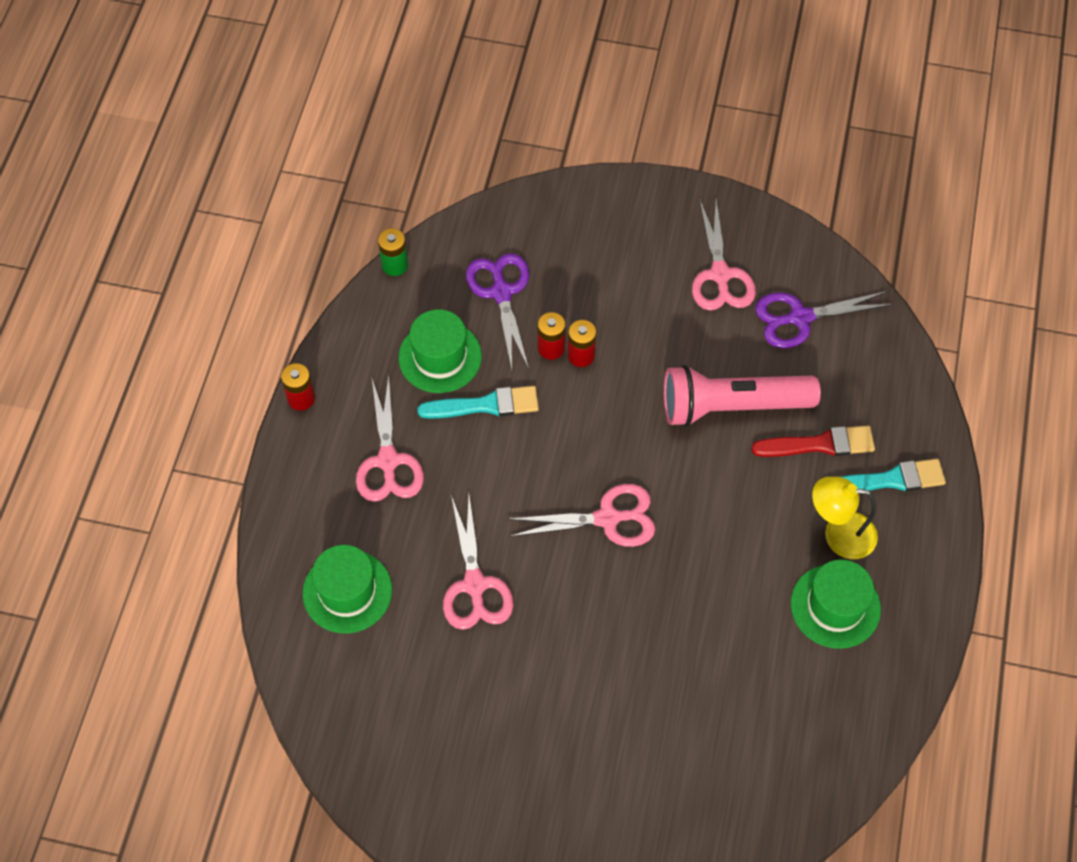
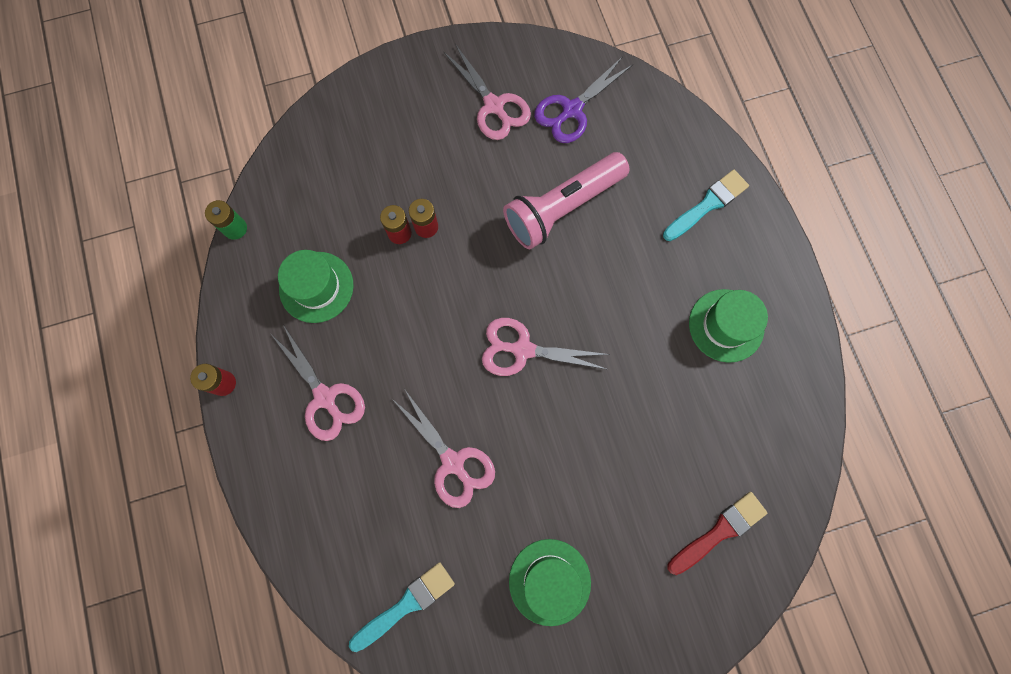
camera: 30 degrees left, 15 degrees up
(347, 591) = (355, 526): green hat -> green hat (549, 581)
(484, 405) = (375, 308): turquoise brush -> turquoise brush (405, 605)
(501, 292) = (334, 207): purple scissors -> none
(607, 518) = (522, 349): pink scissors -> pink scissors turned 135 degrees counterclockwise
(819, 444) = (642, 204): red brush -> red brush (719, 532)
(838, 534) = (696, 267): yellow lamp -> none

